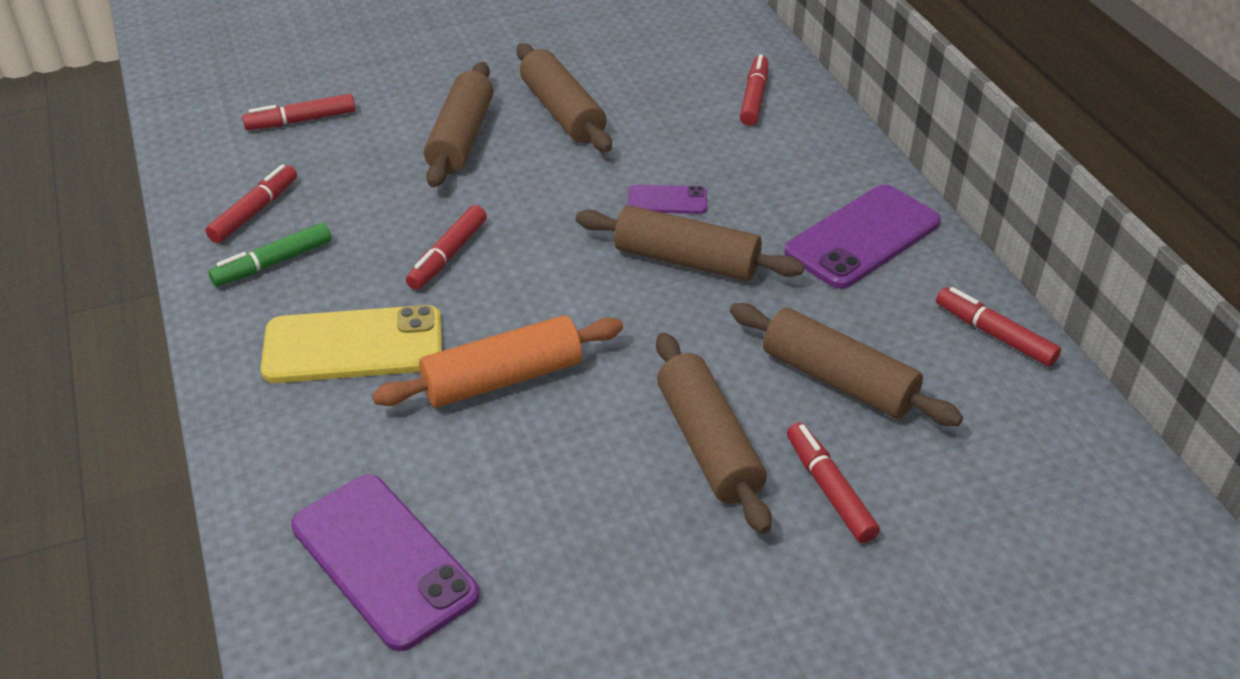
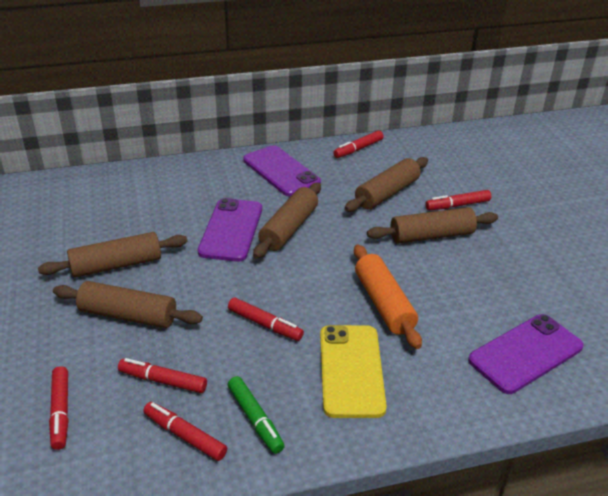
camera: 85 degrees left, 5 degrees down
(667, 200) = (231, 230): purple phone -> purple phone, size x1.96
(754, 98) = (137, 188): red marker -> red marker (163, 381)

